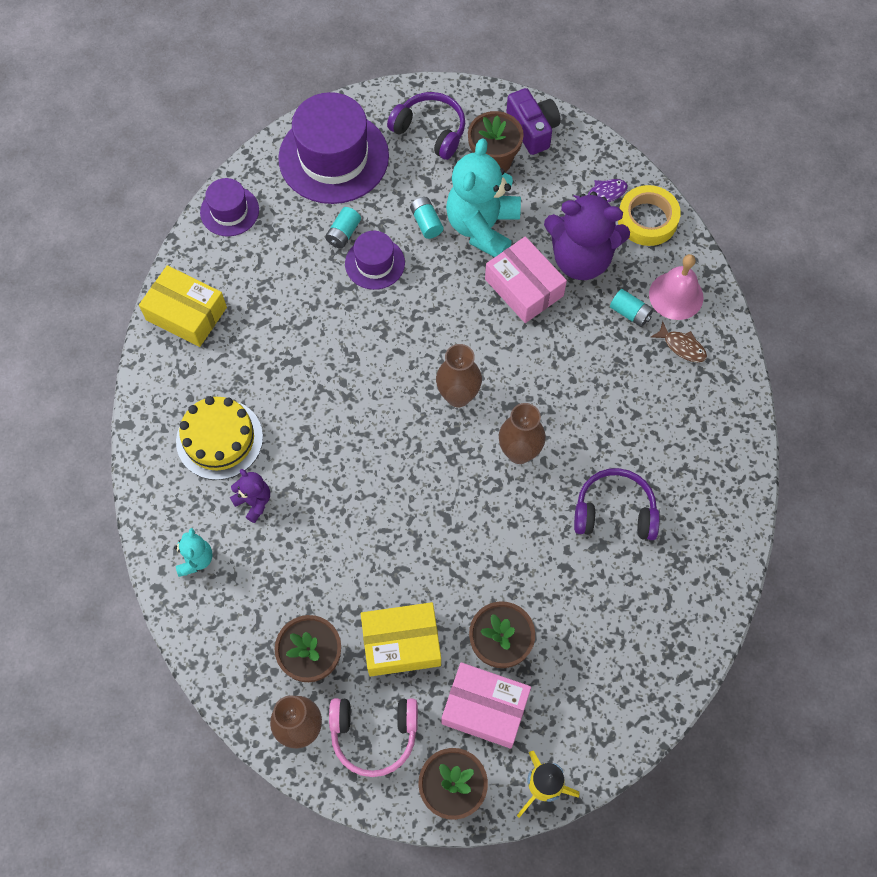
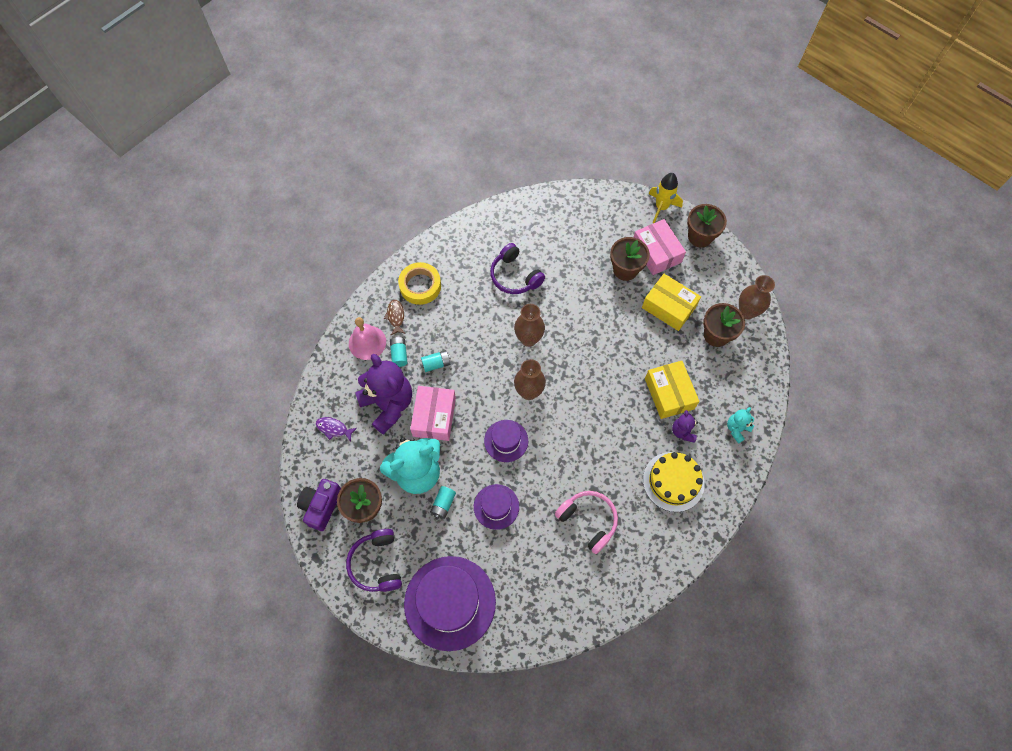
camera: 135 degrees left, 0 degrees up
(186, 313) = (630, 577): yellow box -> yellow box (669, 393)
(229, 211) = (546, 625): purple hat -> purple hat (506, 441)
(343, 233) = (495, 543): turquoise battery -> turquoise battery (436, 364)
(374, 735) = (715, 282): pink headphones -> pink headphones (588, 521)
(647, 220) = (330, 393): yellow tape -> yellow tape (420, 286)

